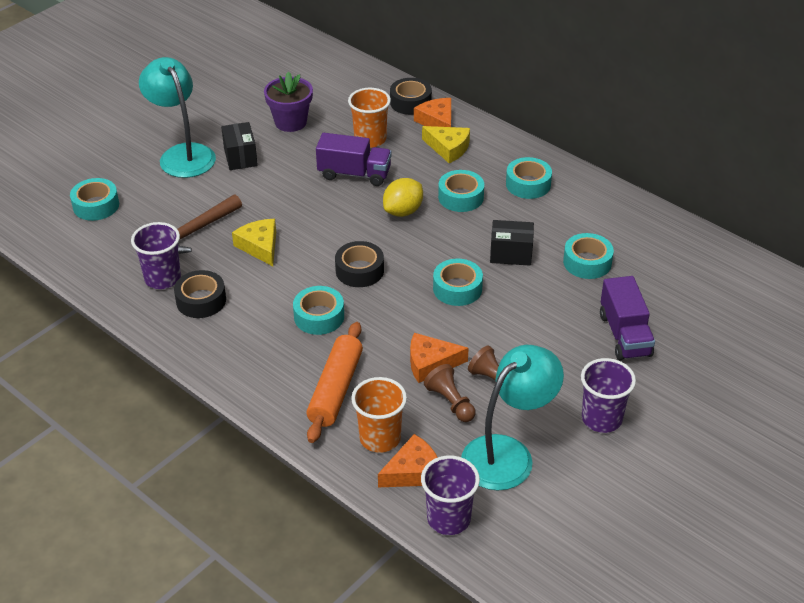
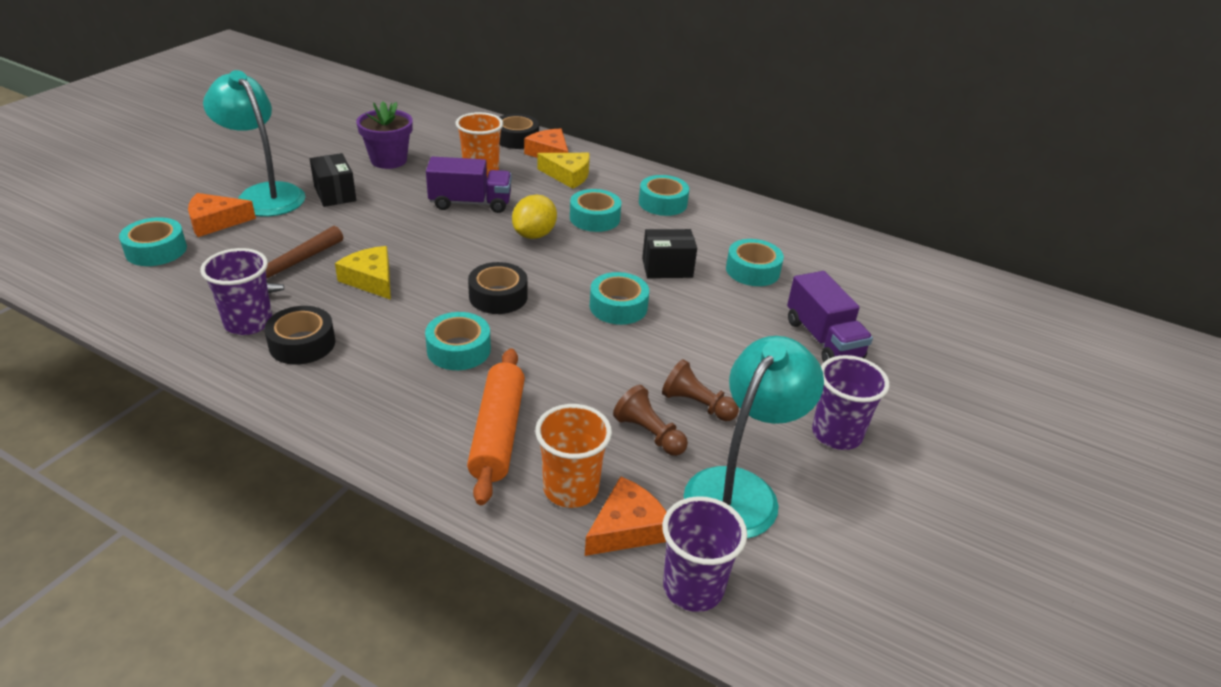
camera: 15 degrees left, 5 degrees down
(430, 363) = (611, 390): orange cheese -> orange cheese (215, 222)

